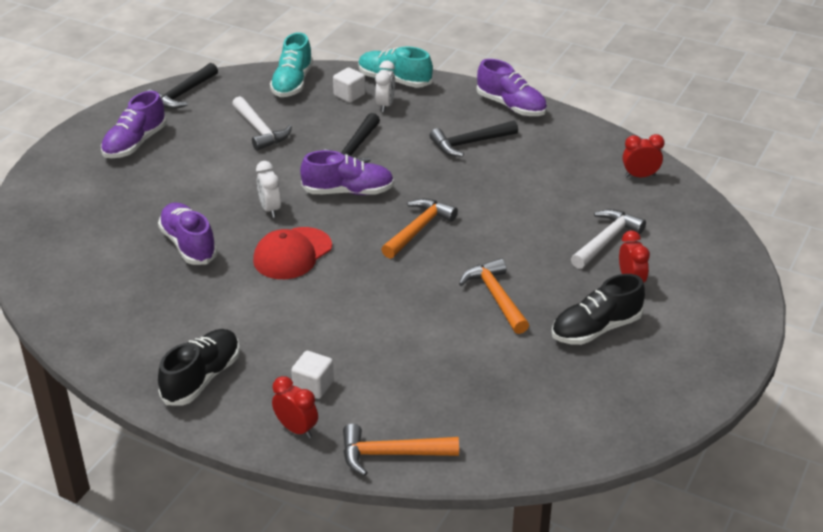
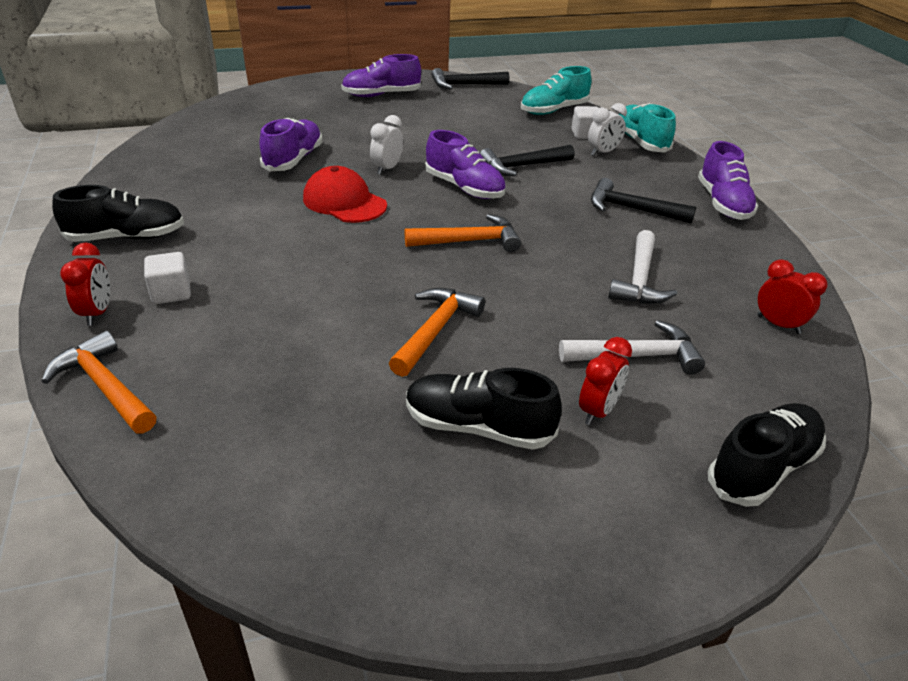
camera: 45 degrees right, 0 degrees up
(260, 130) = (475, 124): white hammer -> white hammer (639, 279)
(292, 254) = (344, 202): red cap -> red cap turned 45 degrees clockwise
(724, 259) = (762, 468): none -> black shoe

